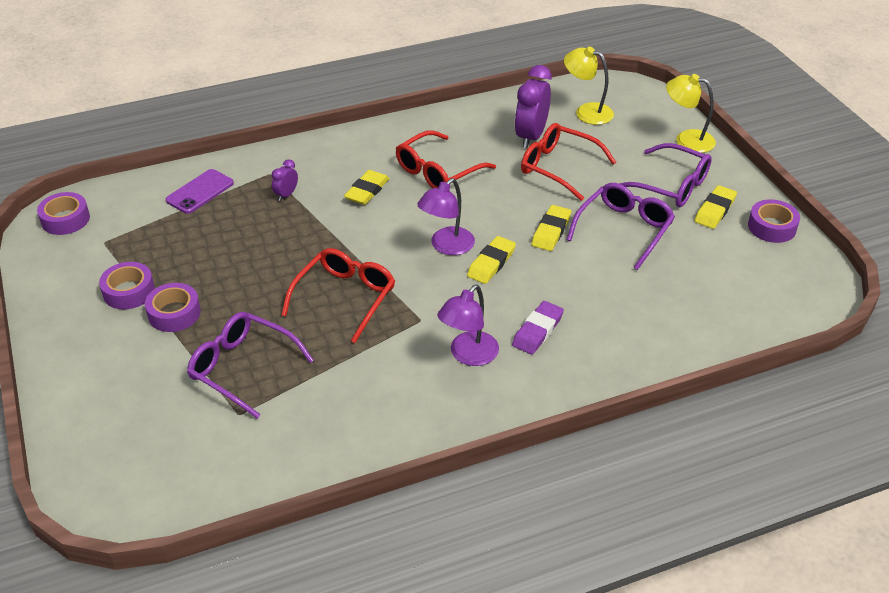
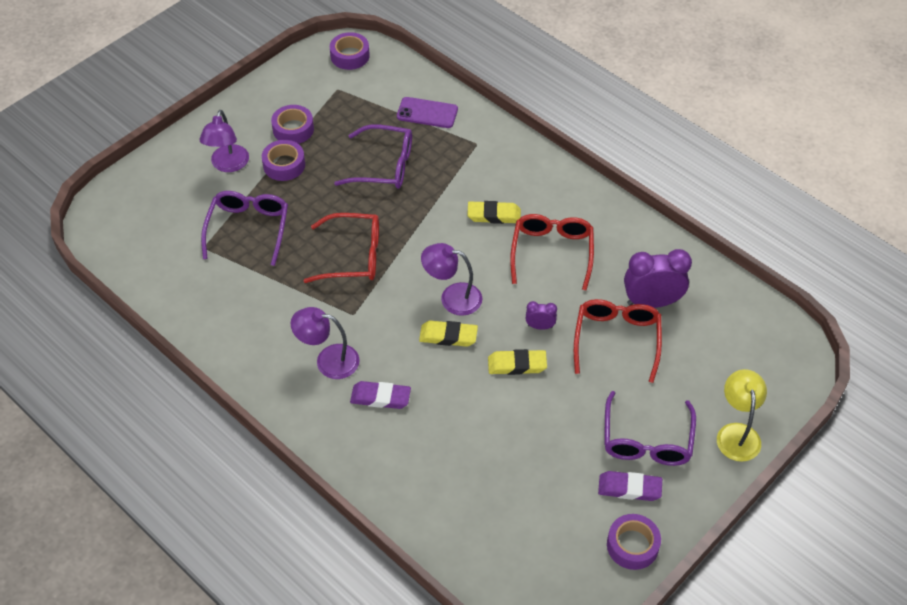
camera: 65 degrees right, 10 degrees up
(131, 359) = (228, 165): none -> purple lamp
(286, 195) = (456, 166): purple clock -> purple clock (540, 326)
(438, 171) = (552, 253): red glasses -> red glasses turned 75 degrees clockwise
(586, 112) = (727, 333): yellow lamp -> none
(624, 230) = (553, 420): purple glasses -> purple glasses (384, 166)
(715, 210) = (629, 488): yellow eraser -> purple eraser

